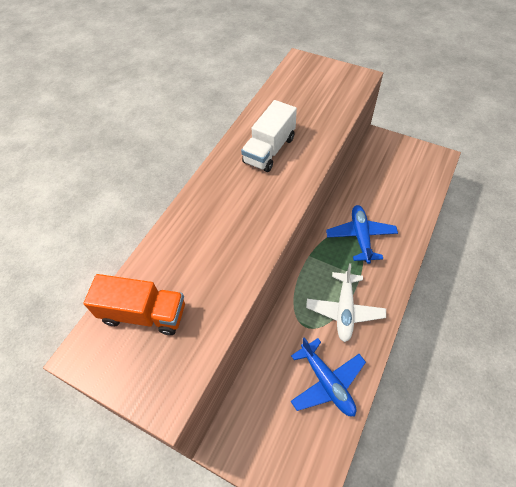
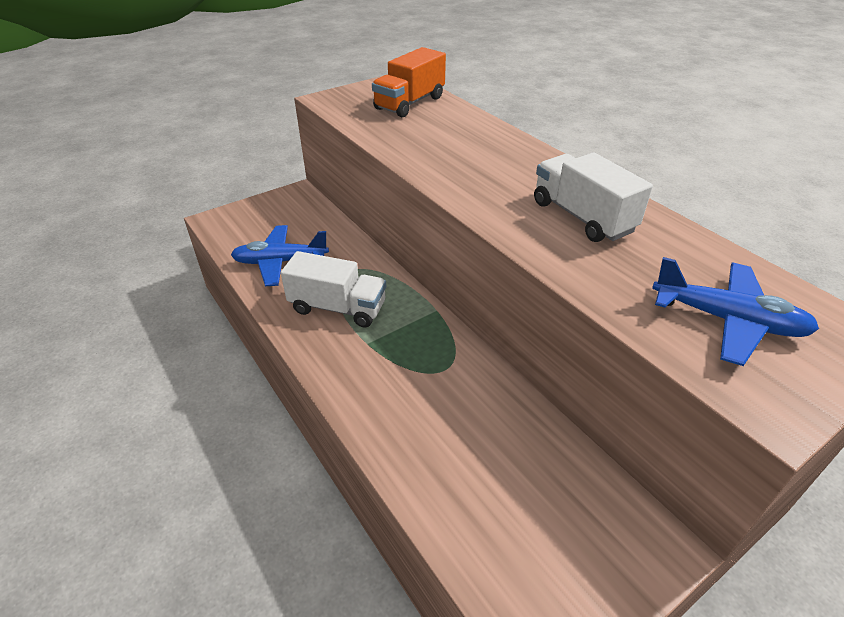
camera: 115 degrees right, 15 degrees down
(344, 310) = (338, 308): white plane -> white truck
(360, 236) = (428, 376): blue plane -> blue plane (727, 320)

